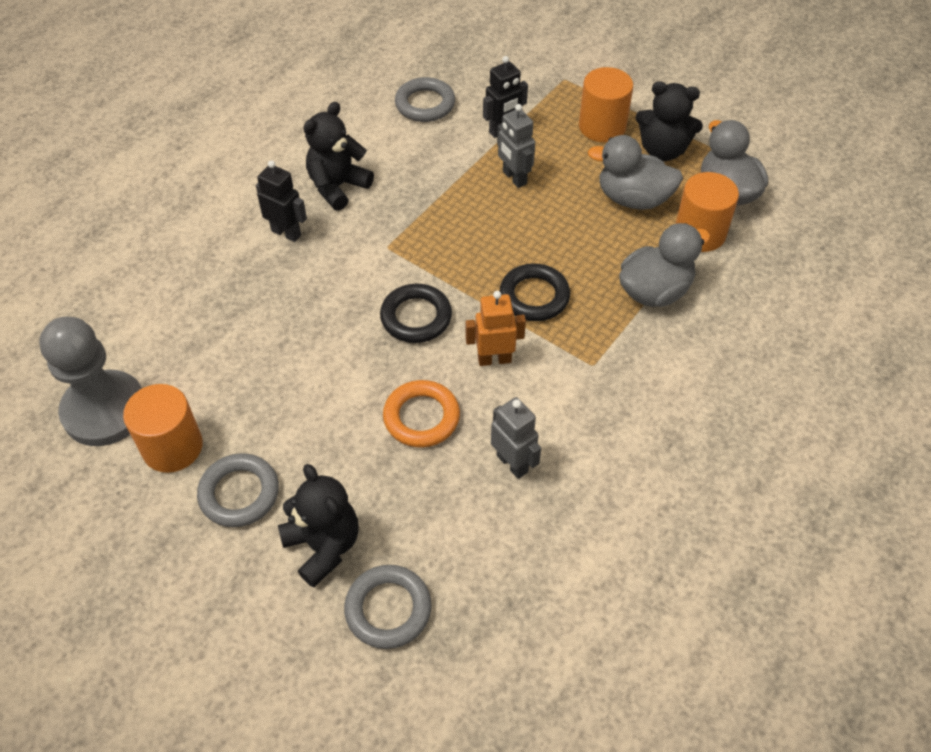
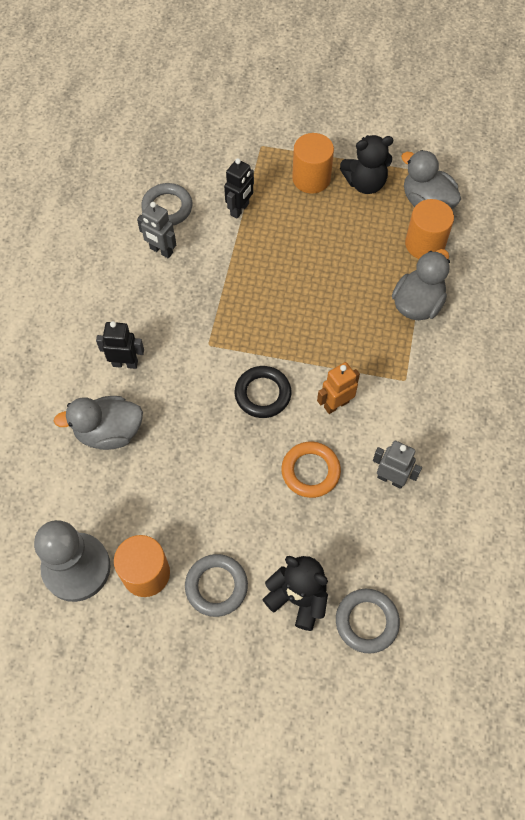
camera: 25 degrees left, 10 degrees up
(338, 187) = (141, 307): black teddy bear -> none
(514, 178) = (270, 248): grey robot -> grey robot (161, 251)
(534, 296) = (337, 342): black ring -> none
(633, 199) = (365, 233): grey duck -> grey duck (109, 432)

